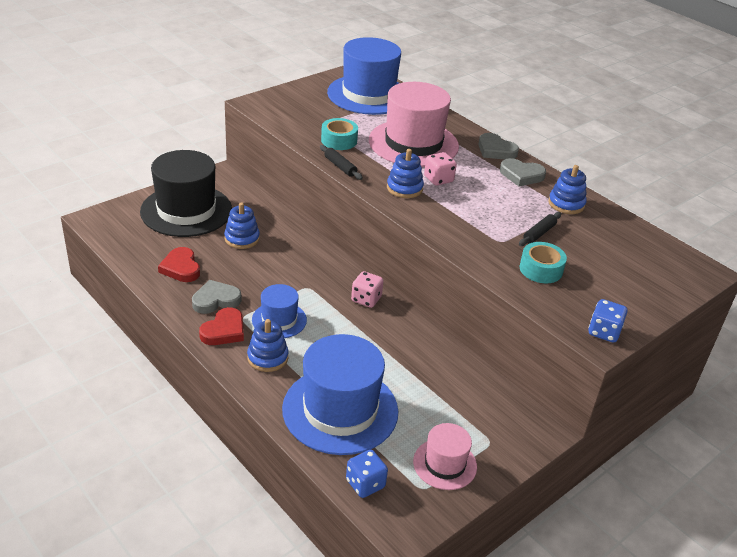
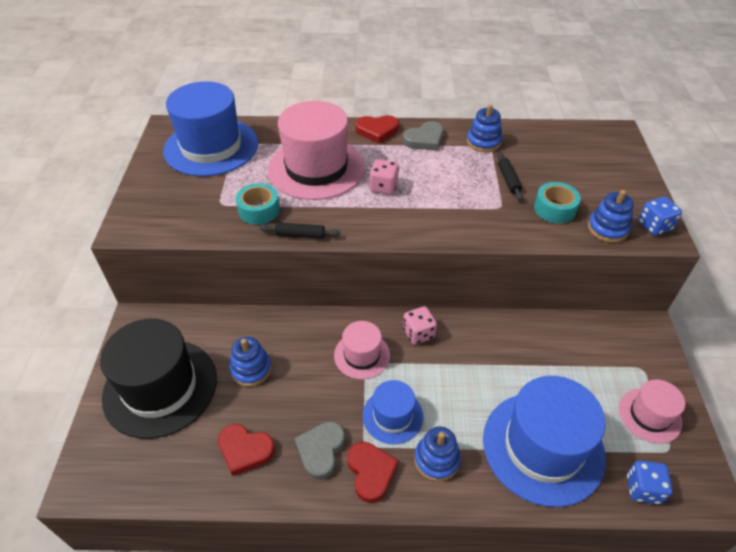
camera: 45 degrees left, 10 degrees up
(312, 281) = (362, 355): none -> pink hat
(404, 188) = (375, 215): blue stacking toy -> blue stacking toy (607, 229)
(495, 150) = (377, 131): grey heart -> red heart

